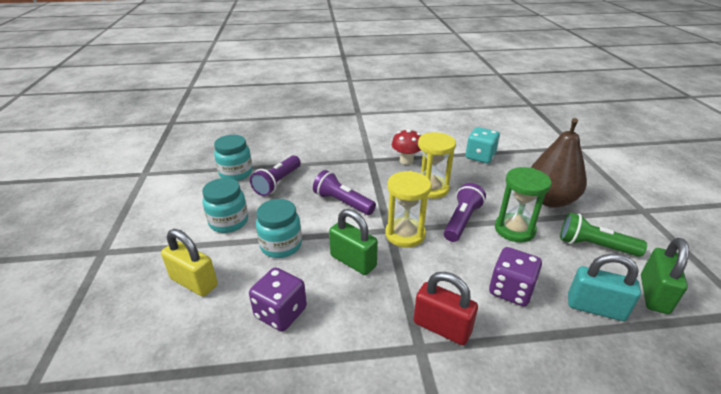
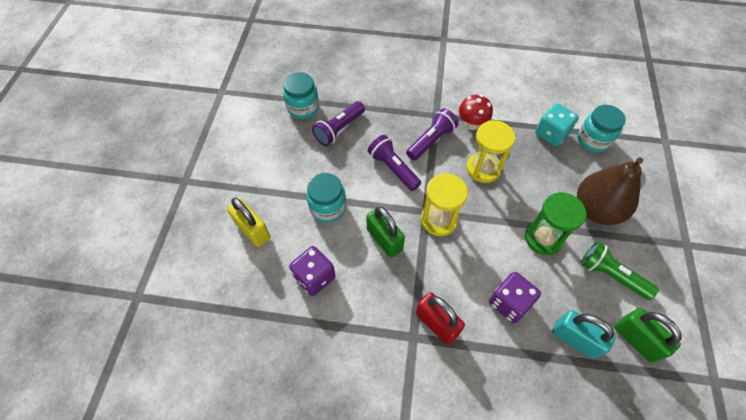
camera: 15 degrees right, 25 degrees up
(229, 222) = (288, 170): turquoise jar -> turquoise jar (593, 140)
(462, 221) = (497, 216): purple flashlight -> purple flashlight (431, 140)
(654, 294) = (636, 339): green padlock -> green padlock turned 75 degrees counterclockwise

